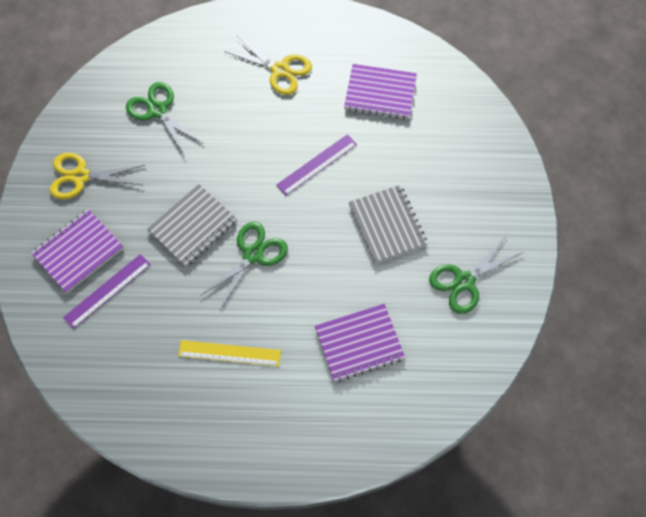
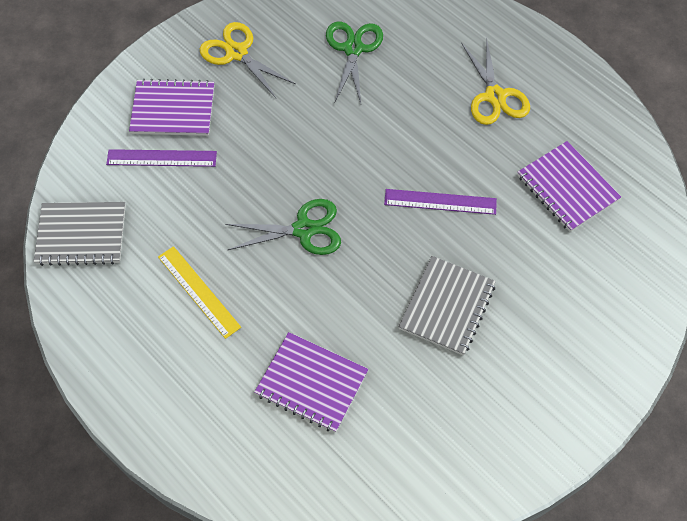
camera: 45 degrees right, 5 degrees down
(193, 226) = (280, 164): grey notebook -> grey notebook (81, 235)
(464, 281) = (464, 418): green scissors -> none

